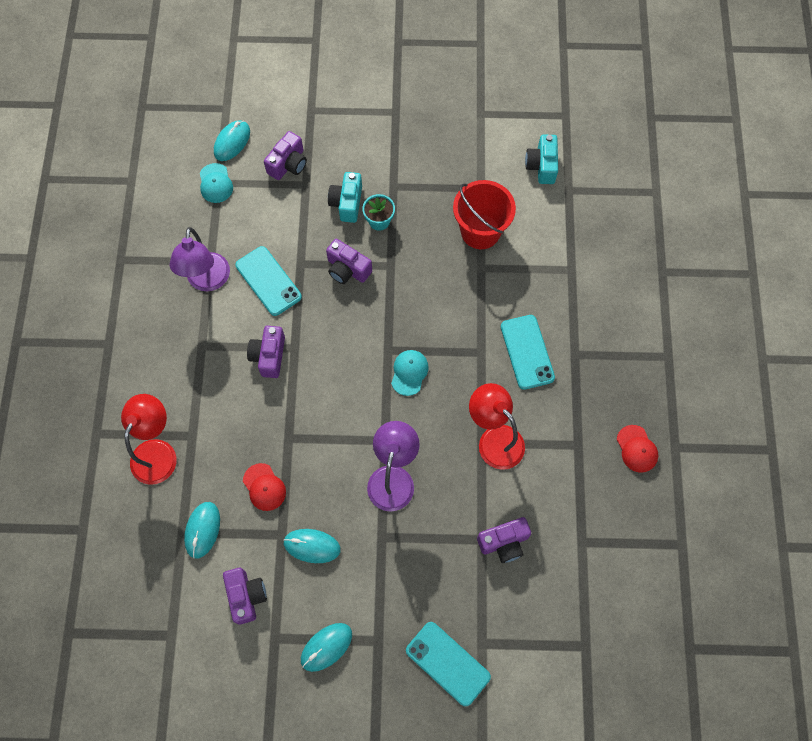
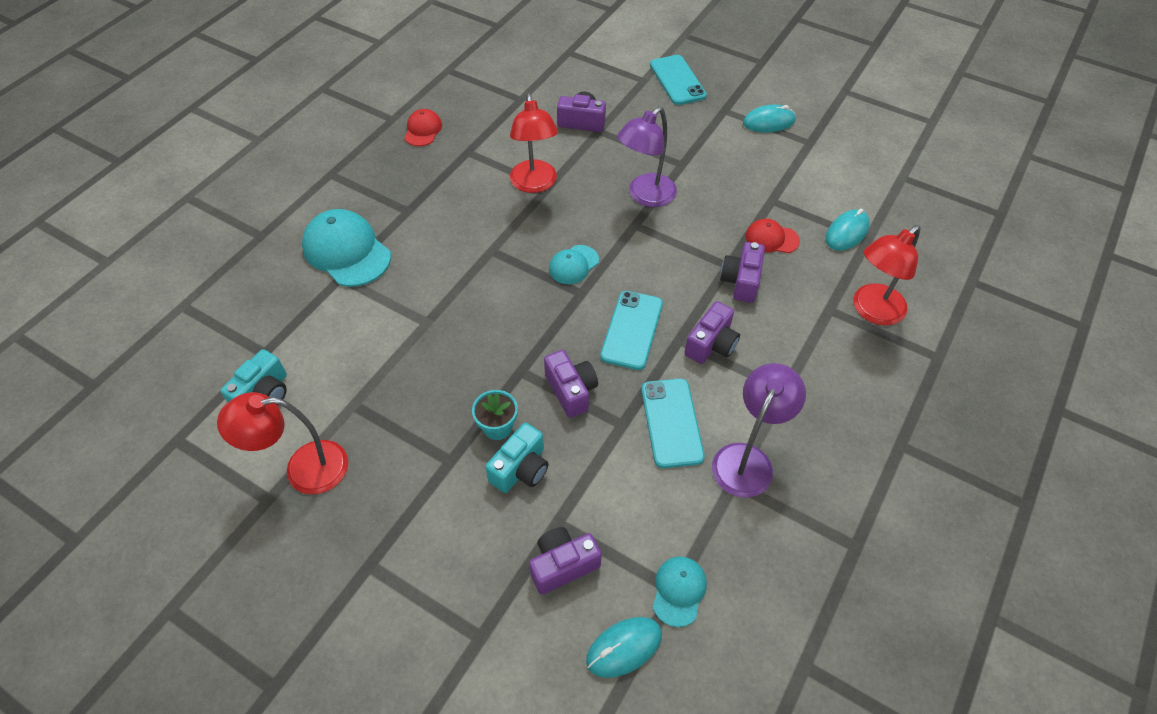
camera: 150 degrees left, 15 degrees down
(246, 596) = (823, 175): purple camera -> purple camera (741, 281)
(264, 487) = (771, 238): red cap -> red cap turned 75 degrees counterclockwise
(312, 546) = (747, 182): turquoise mouse -> none
(475, 138) = (303, 469): none -> red lamp
(480, 231) = (395, 358): red bucket -> none
(527, 352) = (449, 231): turquoise phone -> turquoise phone (632, 330)
(587, 292) = (347, 251): none -> turquoise cap

